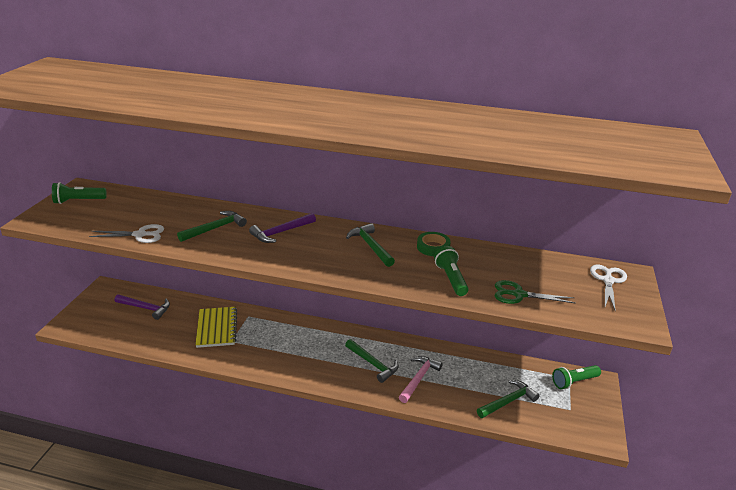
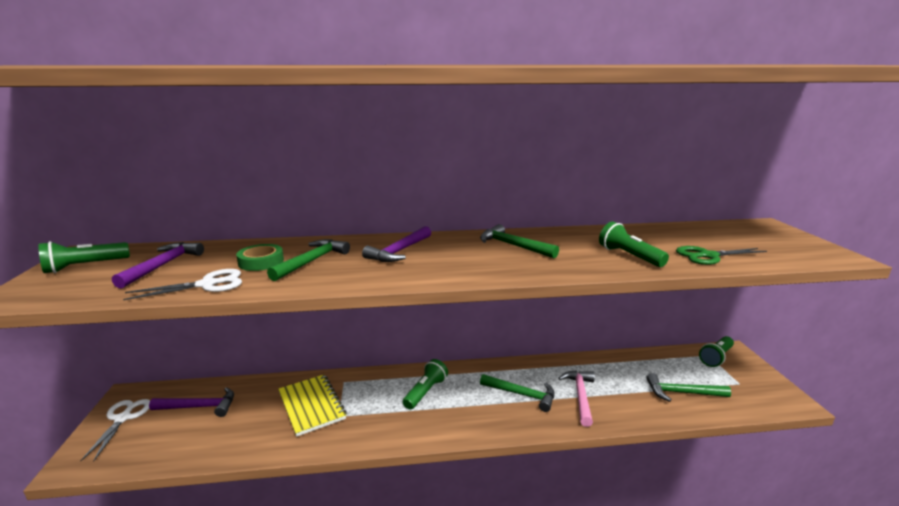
camera: 20 degrees left, 10 degrees down
(122, 210) = (163, 265): none -> purple hammer
(301, 341) = (425, 392): none -> green flashlight
(433, 247) = (576, 236): green tape -> green tape (261, 262)
(508, 401) = (682, 393): green hammer -> green hammer turned 120 degrees counterclockwise
(608, 280) = (759, 232): white scissors -> white scissors (123, 418)

